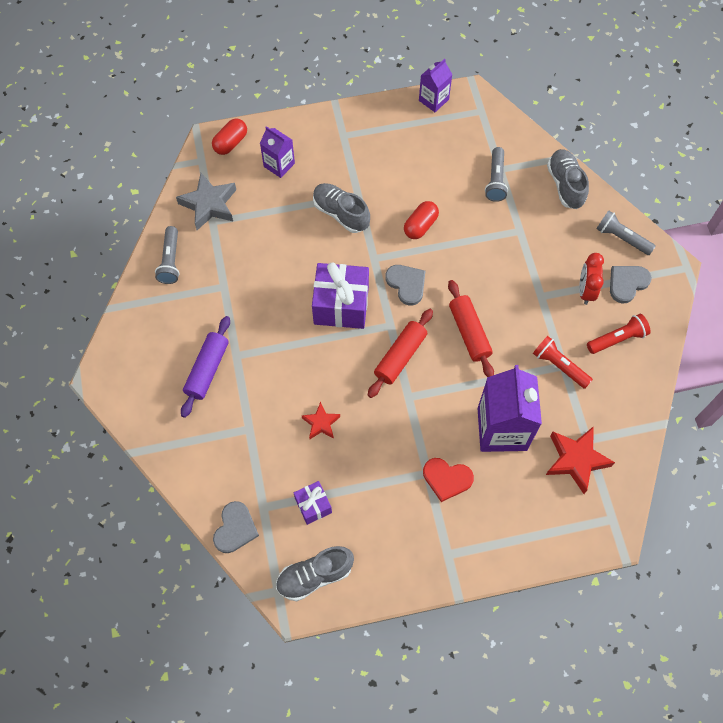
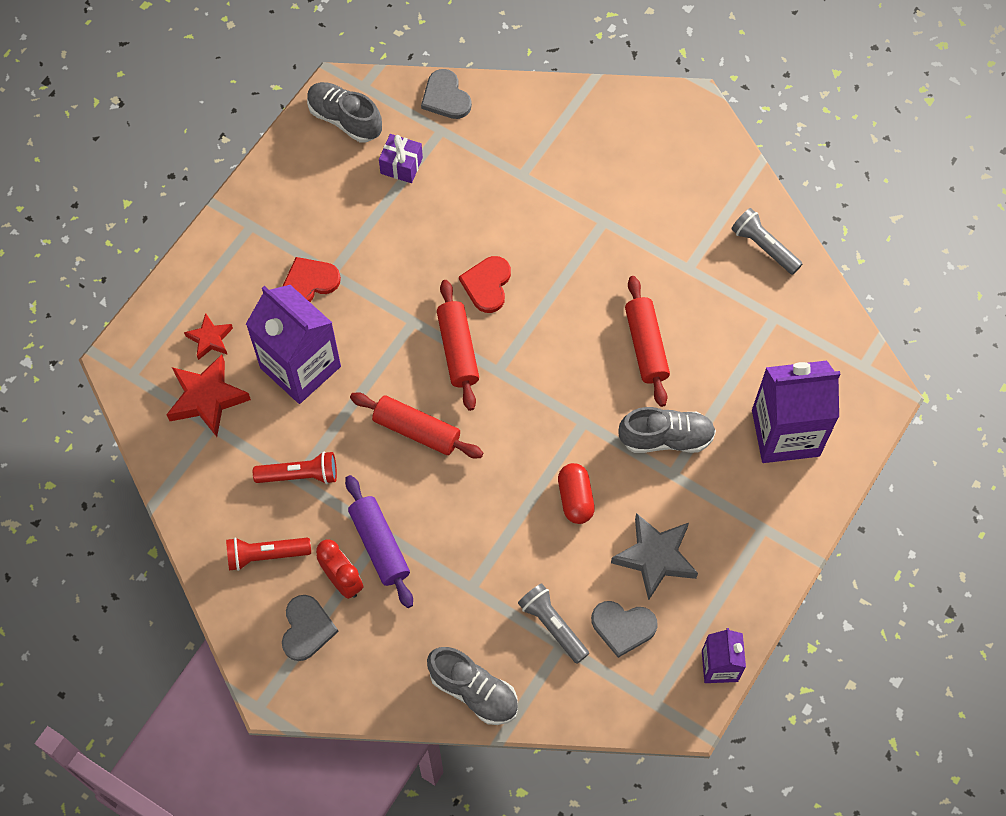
camera: 135 degrees right, 0 degrees up
(207, 370) = (613, 188): purple rolling pin -> purple rolling pin (379, 545)
(209, 204) = (798, 330): grey star -> grey star (655, 557)
(231, 143) = (860, 411): red capsule -> none
(279, 165) = (785, 433): purple carton -> purple carton, size x1.84
(296, 266) = (646, 346): none -> red rolling pin
(314, 576) = (345, 119): grey shoe -> grey shoe turned 75 degrees counterclockwise
(321, 423) = (466, 232): red star -> red star (210, 339)
(341, 305) = (563, 348): purple gift -> none
(343, 379) = (487, 285): none -> red heart
(406, 284) = (524, 424): grey heart -> grey heart (623, 627)
(617, 339) = (266, 555): red flashlight -> red flashlight turned 60 degrees clockwise
(621, 238) = (357, 679): grey flashlight -> none

